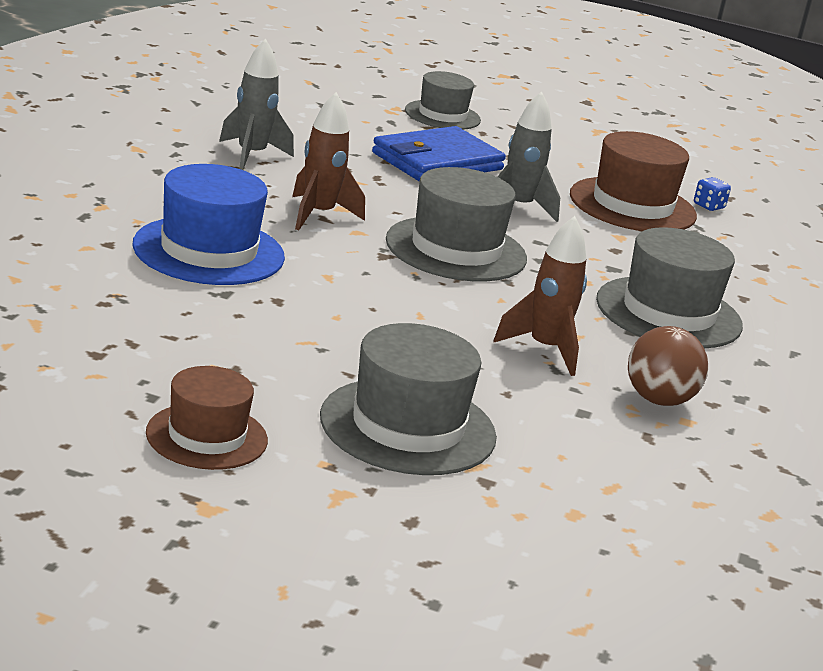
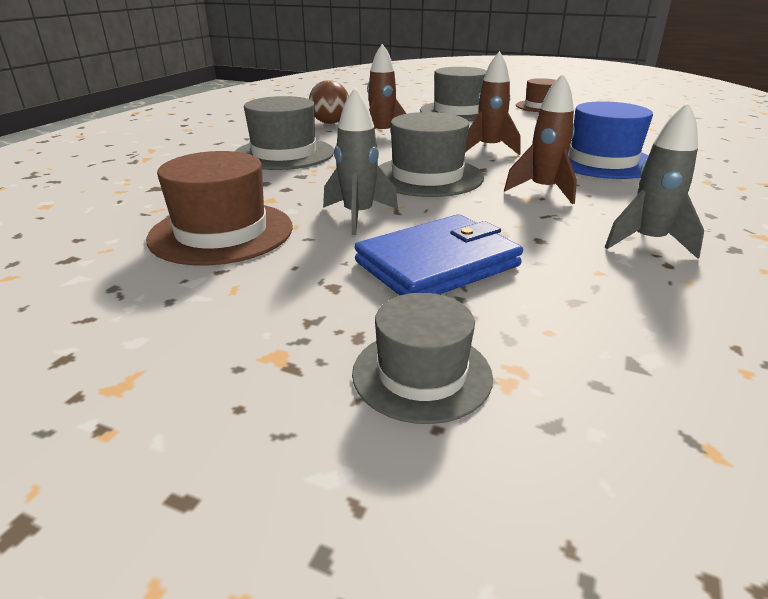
camera: 170 degrees left, 5 degrees up
(366, 294) = (489, 149): none -> brown rocket
(709, 206) = (119, 242): blue dice -> none

